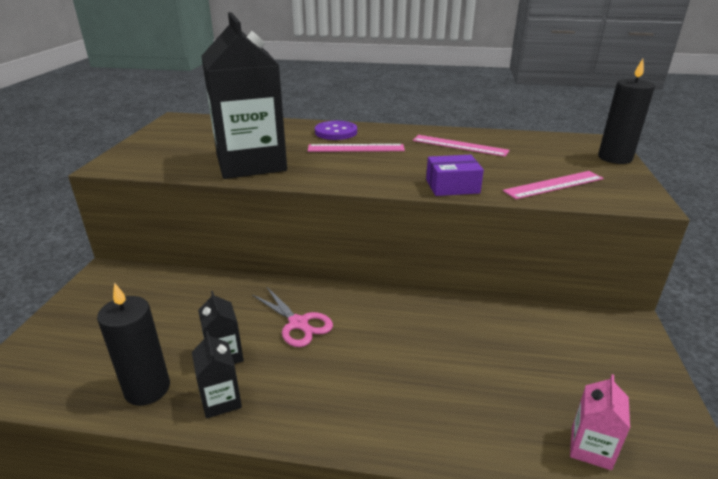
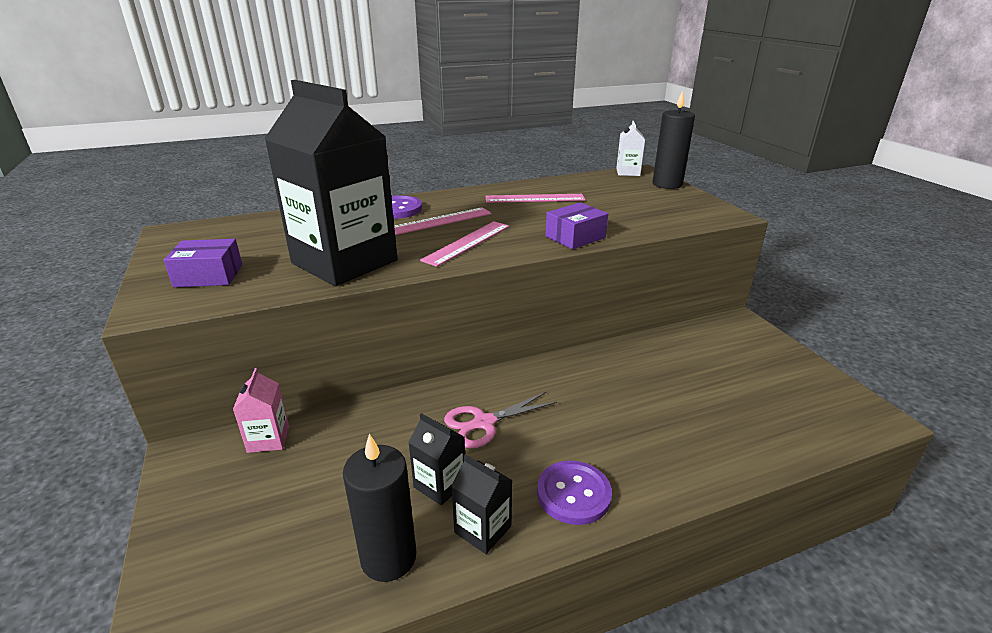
camera: 30 degrees left, 0 degrees up
(162, 152) = (209, 275): none -> purple box
(298, 323) = (484, 423): pink scissors -> pink scissors turned 135 degrees clockwise
(310, 406) = (573, 494): none -> purple button
(554, 185) = (651, 216): pink ruler -> pink ruler (467, 243)
(586, 139) = (628, 172): none -> white carton
(591, 448) = (801, 426): pink carton -> pink carton (268, 439)

